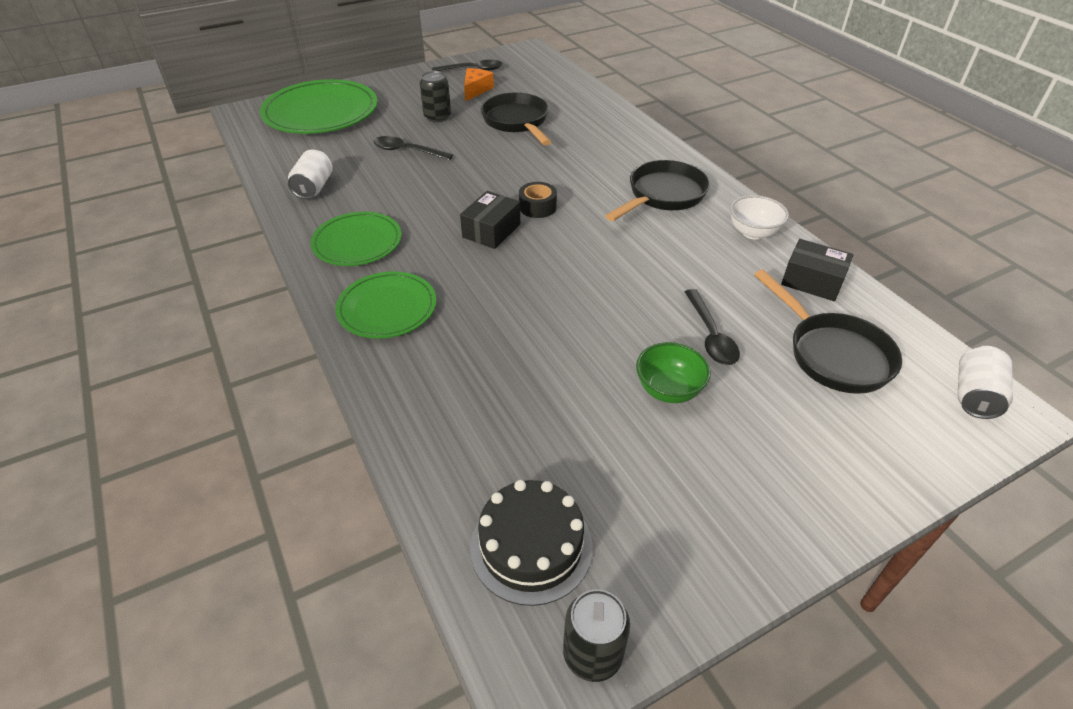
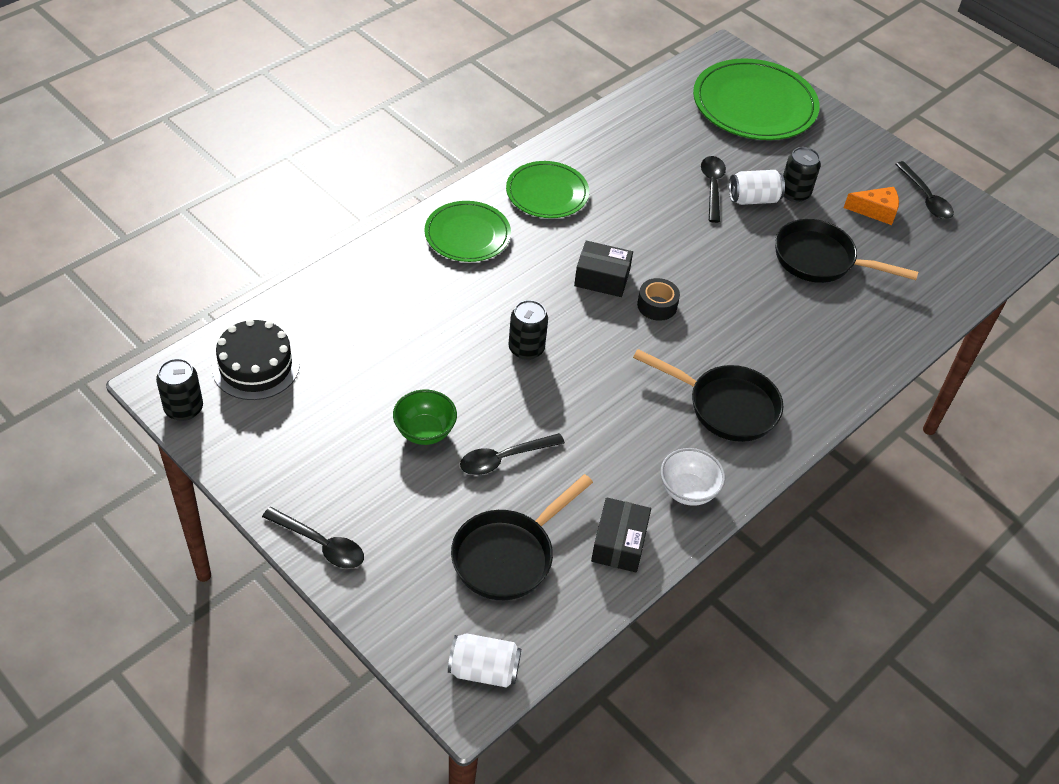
camera: 70 degrees right, 5 degrees up
(314, 187) = (617, 141): white can -> white can (753, 199)
(517, 122) = (820, 260): black pan -> black pan turned 120 degrees counterclockwise
(568, 295) = (526, 349): none -> black can
(832, 512) = (320, 544): none -> black spoon

